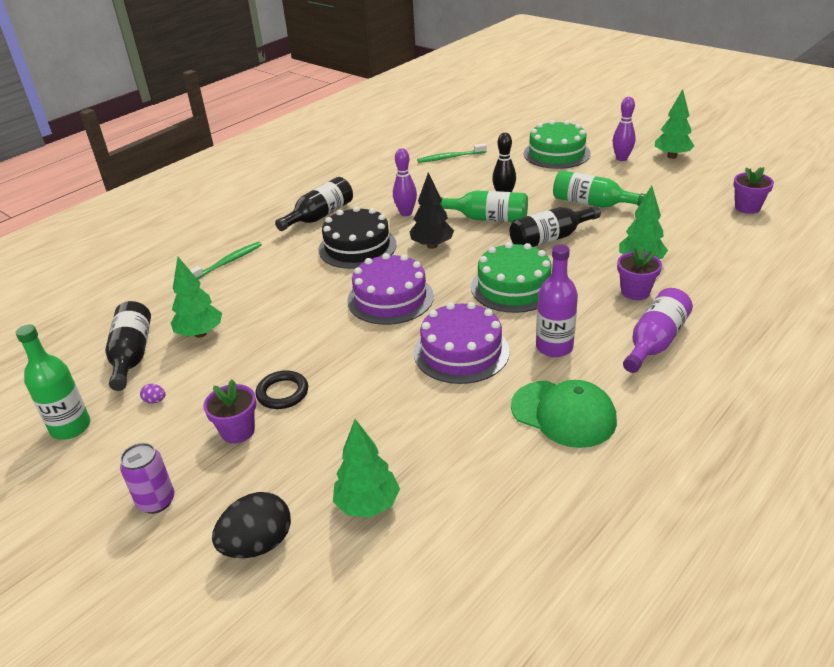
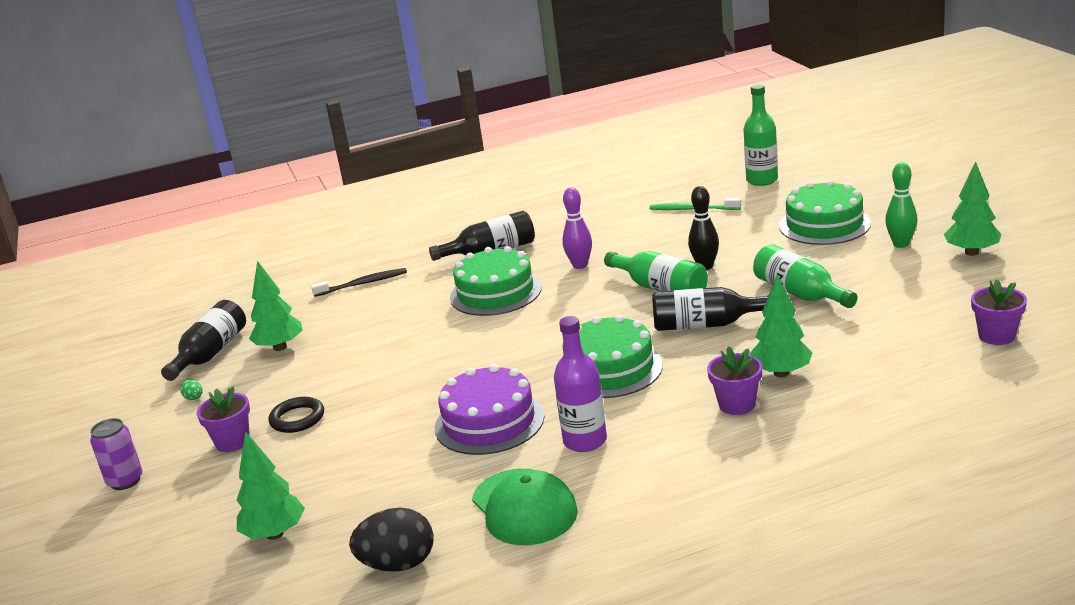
camera: 30 degrees right, 10 degrees down
(71, 427) = (116, 403): green bottle -> green bottle (762, 180)
(155, 401) = (194, 398): purple egg -> green egg
(227, 262) = (363, 284): green toothbrush -> black toothbrush
(258, 544) = (165, 538): black egg -> black egg (398, 564)
(357, 247) = (495, 293): black cake -> green cake
(390, 298) = (475, 352): purple cake -> none
(432, 245) = (571, 306): black tree -> none
(621, 158) = (901, 244): purple bowling pin -> green bowling pin
(655, 342) = (697, 463): purple bottle -> none

